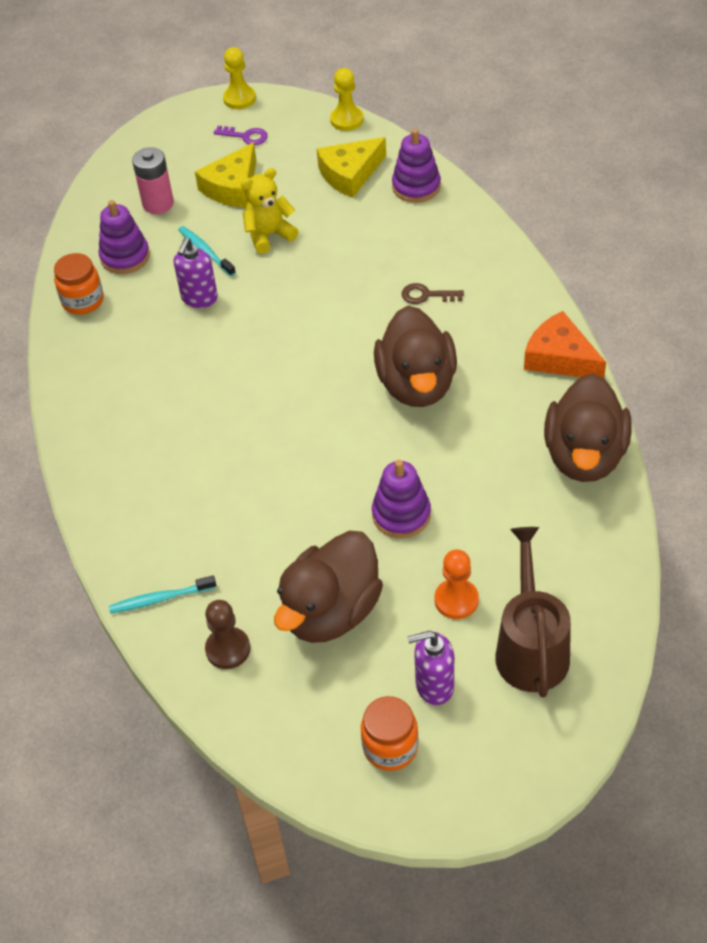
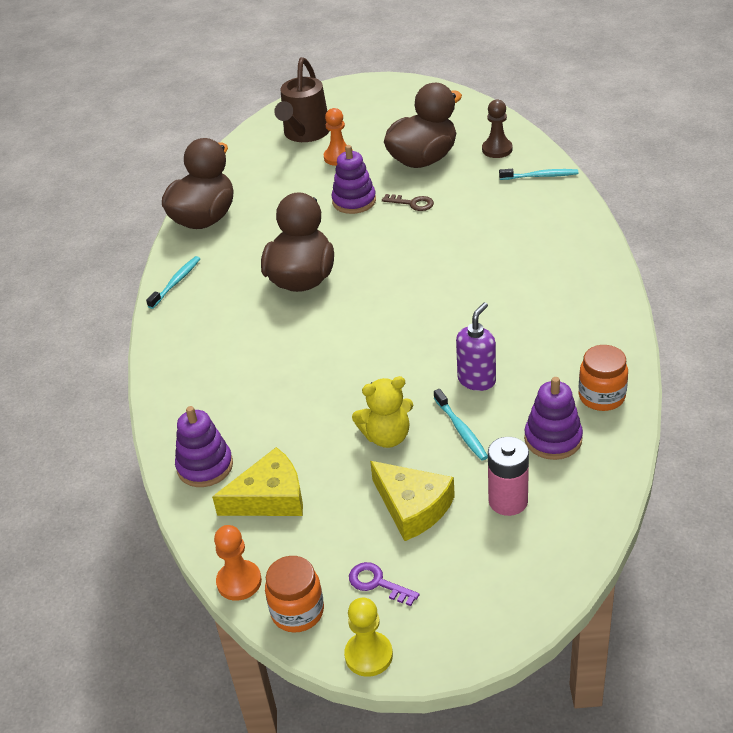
camera: 165 degrees left, 10 degrees down
(232, 187) = (412, 507): yellow cheese -> yellow cheese turned 90 degrees clockwise
(347, 120) = (239, 582): yellow pawn -> orange pawn
(390, 747) = (408, 105): orange jar -> orange jar (297, 612)
(427, 295) = (256, 348): brown key -> brown key (412, 203)
(434, 686) = (372, 124): purple soap dispenser -> none
(560, 358) = (176, 282): orange cheese -> turquoise toothbrush

